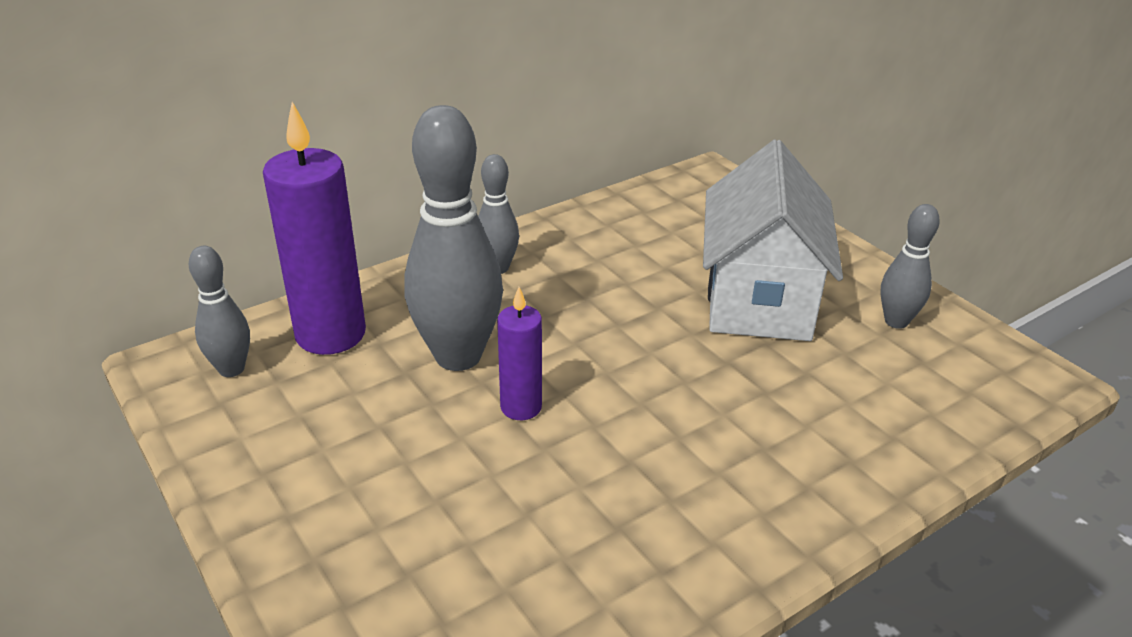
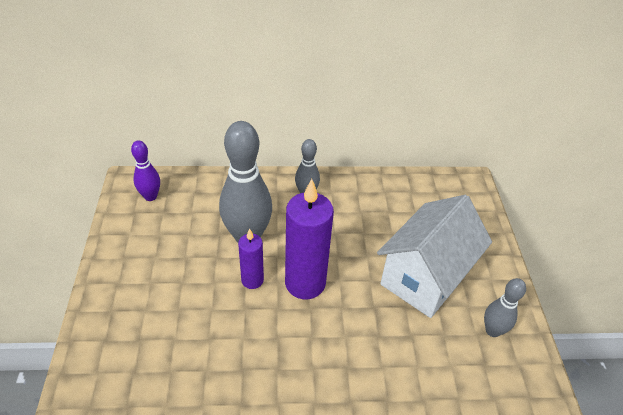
camera: 30 degrees right, 10 degrees up
(231, 369) = (150, 196): grey bowling pin -> purple bowling pin
(330, 334) = (203, 197): purple candle -> purple candle (305, 283)

